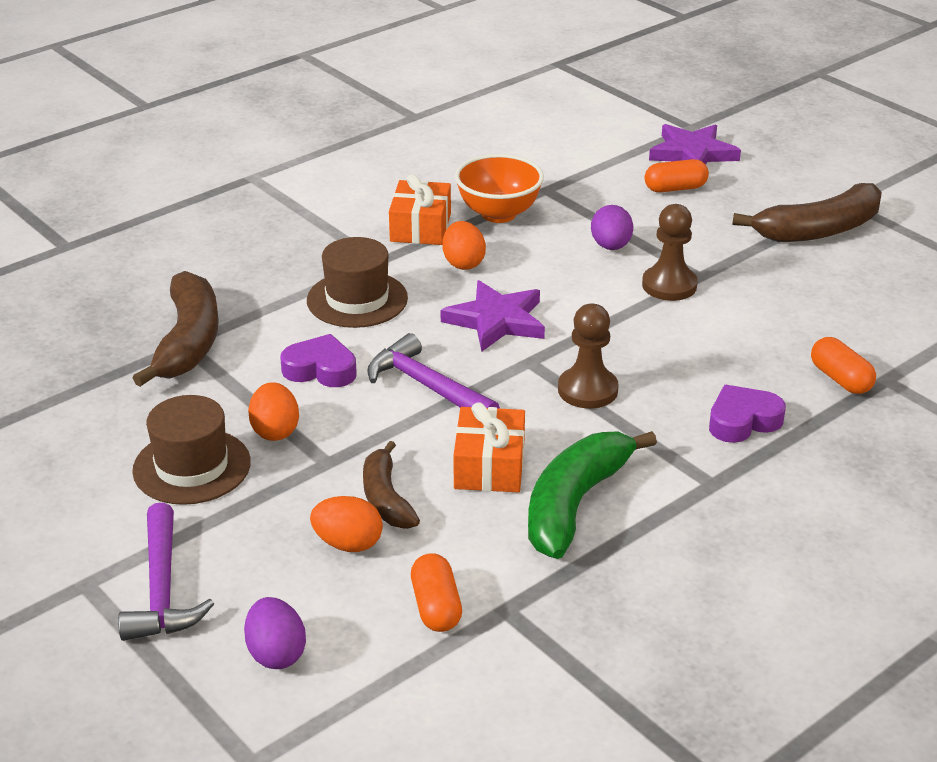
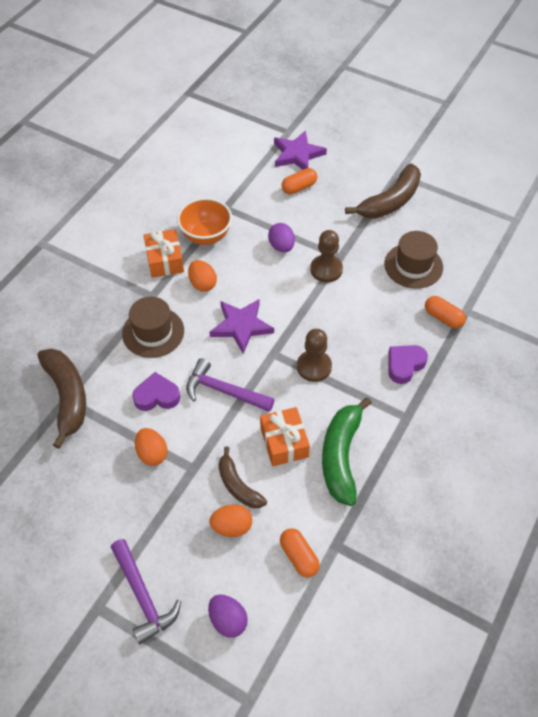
camera: 20 degrees left, 20 degrees up
(192, 466) = (116, 497): brown hat -> brown hat (413, 266)

